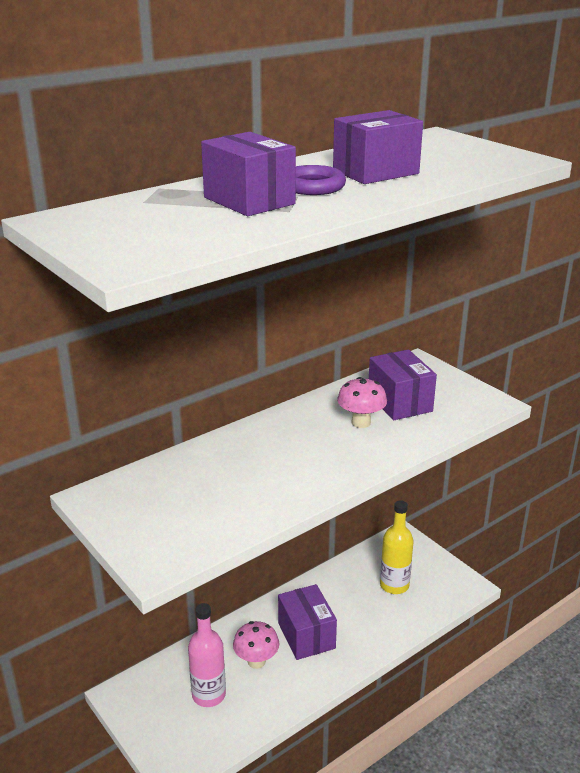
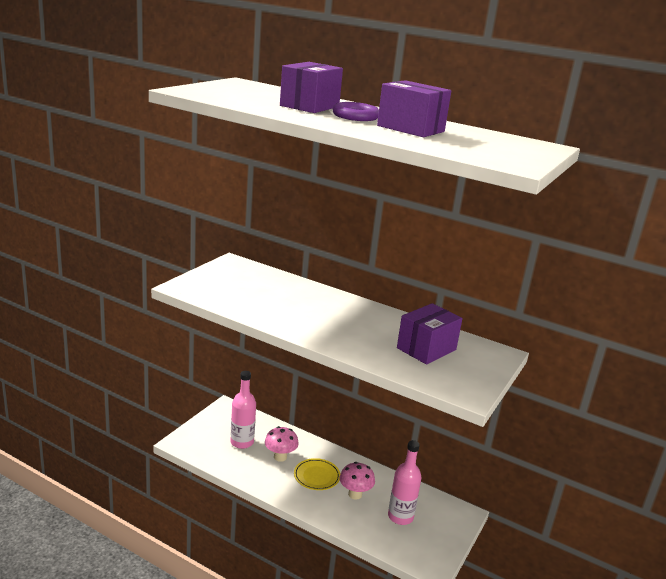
camera: 65 degrees right, 5 degrees down
(306, 635) = (316, 476): purple box -> yellow plate
(361, 422) = (381, 335): pink mushroom -> pink mushroom (355, 494)
(394, 585) = (400, 517): yellow bottle -> pink bottle

